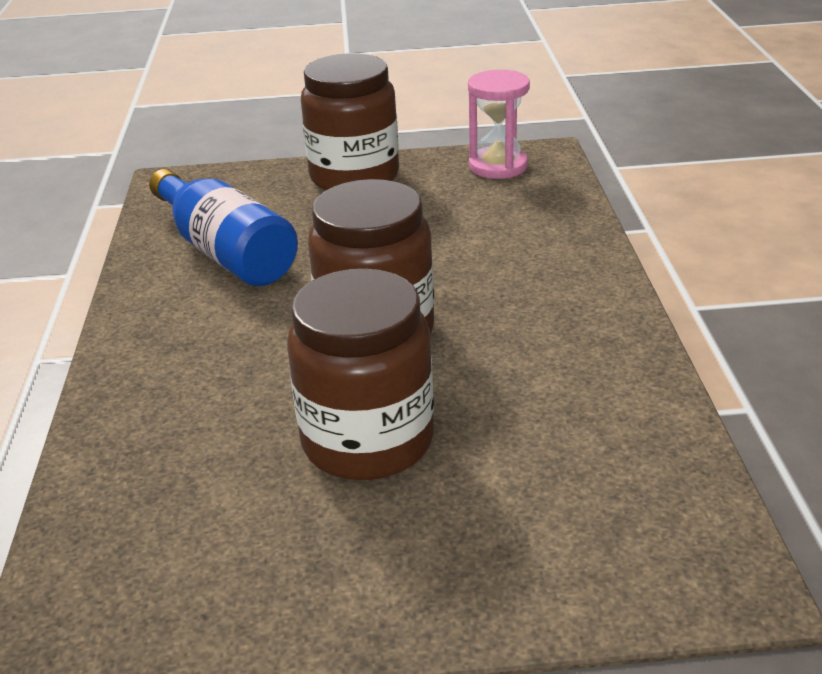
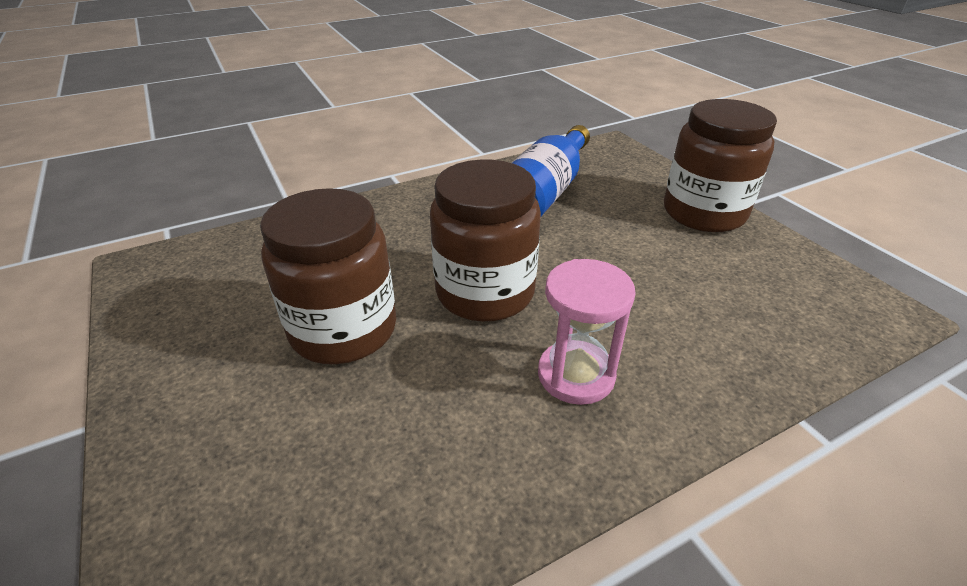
camera: 65 degrees right, 5 degrees up
(498, 166) = (819, 286): pink hourglass -> pink hourglass (576, 375)

